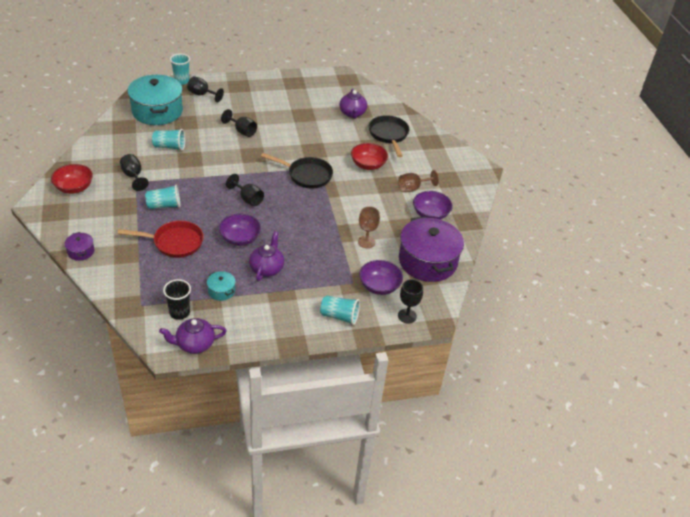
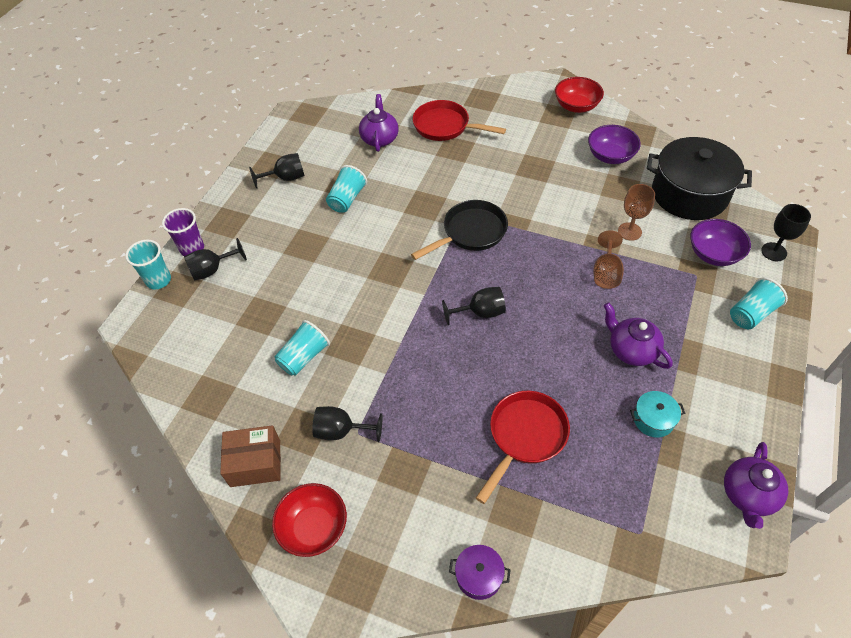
camera: 50 degrees left, 10 degrees up
(97, 156) = (255, 463): none -> brown box
(157, 111) = (206, 339): turquoise pot -> none
(164, 205) = (435, 417): turquoise cup -> turquoise cup (347, 199)
(179, 312) = (676, 488): black cup -> none
(210, 82) = (192, 249): none -> purple cup
(240, 238) = (557, 355): purple bowl -> none
(242, 131) = (332, 259): black goblet -> black goblet (286, 178)
(352, 113) = (379, 139): purple teapot -> purple teapot turned 120 degrees counterclockwise
(368, 165) = (488, 168): red bowl -> red bowl (576, 106)
(389, 135) = (445, 126): black pan -> red pan
(412, 188) = (556, 150): brown goblet -> brown goblet (606, 273)
(427, 261) = (689, 194): purple pot -> black pot

